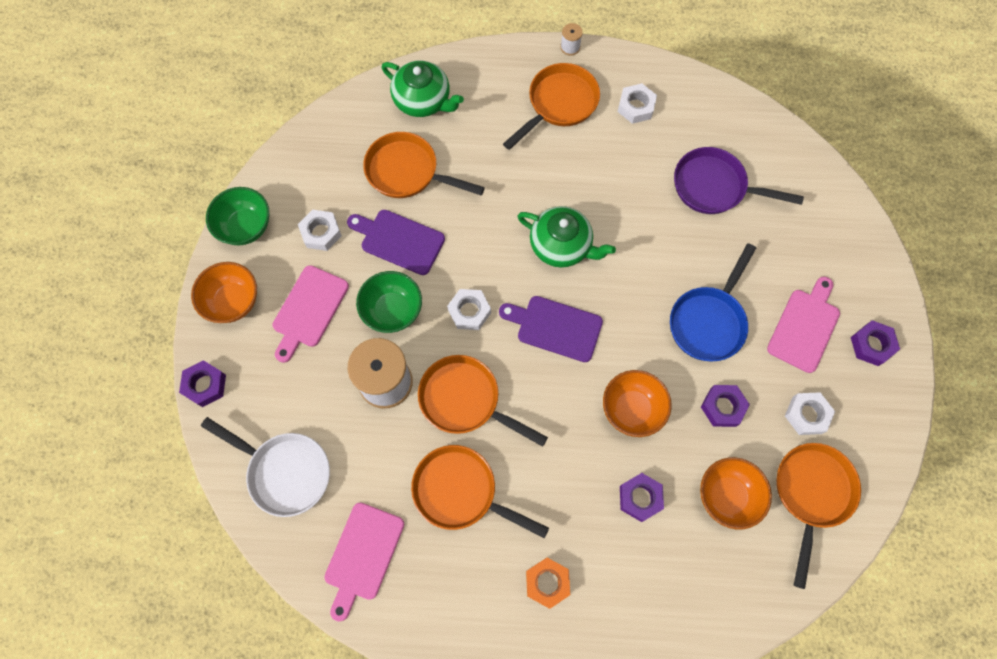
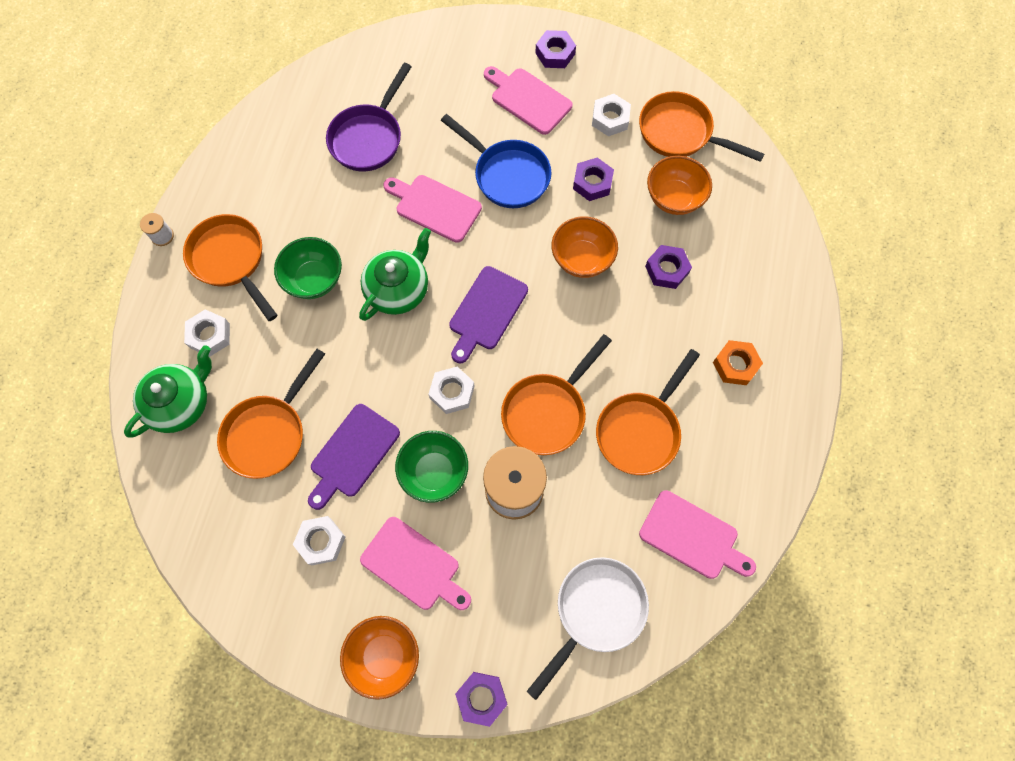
camera: 80 degrees left, 0 degrees up
(246, 227) = (290, 633): green bowl -> green bowl (314, 279)
(636, 107) = (257, 188): white nut -> white nut (210, 335)
(655, 260) = (435, 207): none -> pink cutting board

